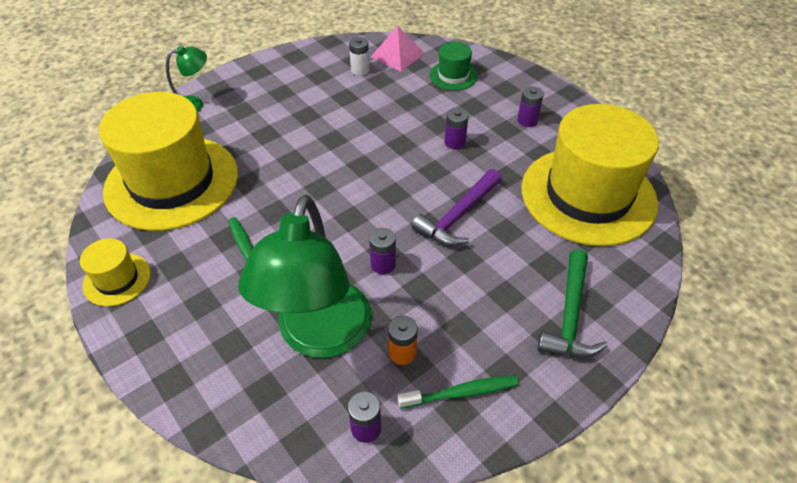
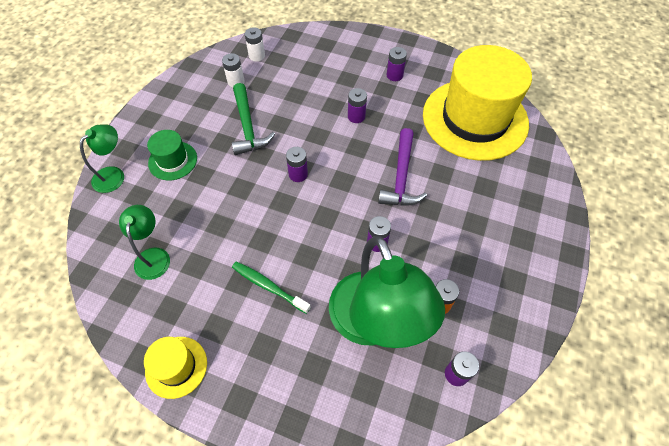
camera: 30 degrees left, 10 degrees up
(172, 182) = (153, 256): yellow hat -> green lamp
(354, 170) = (298, 174): none -> purple battery
(397, 55) = (257, 56): pink pyramid -> white battery
(453, 76) = (314, 58): green hat -> green hat (173, 160)
(461, 393) = (497, 311): green toothbrush -> none
(570, 316) = (524, 217): green hammer -> green hammer (248, 127)

